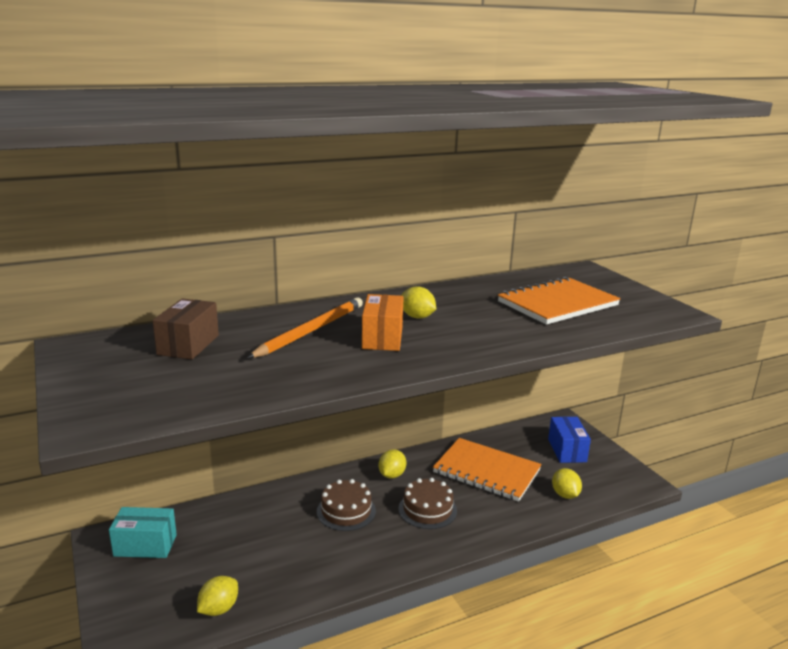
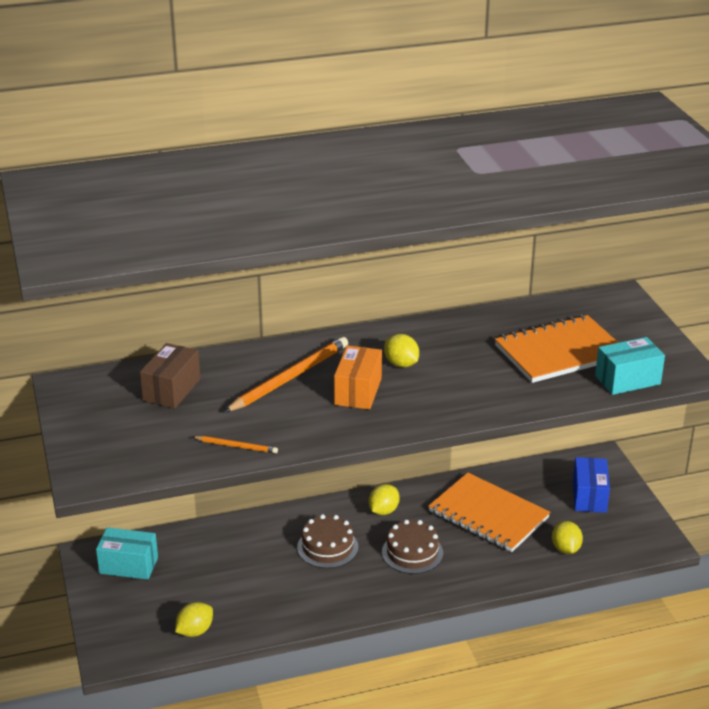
camera: 10 degrees right, 10 degrees up
(264, 387) = (236, 446): none -> orange pencil
(630, 319) = (627, 380): none -> turquoise box

